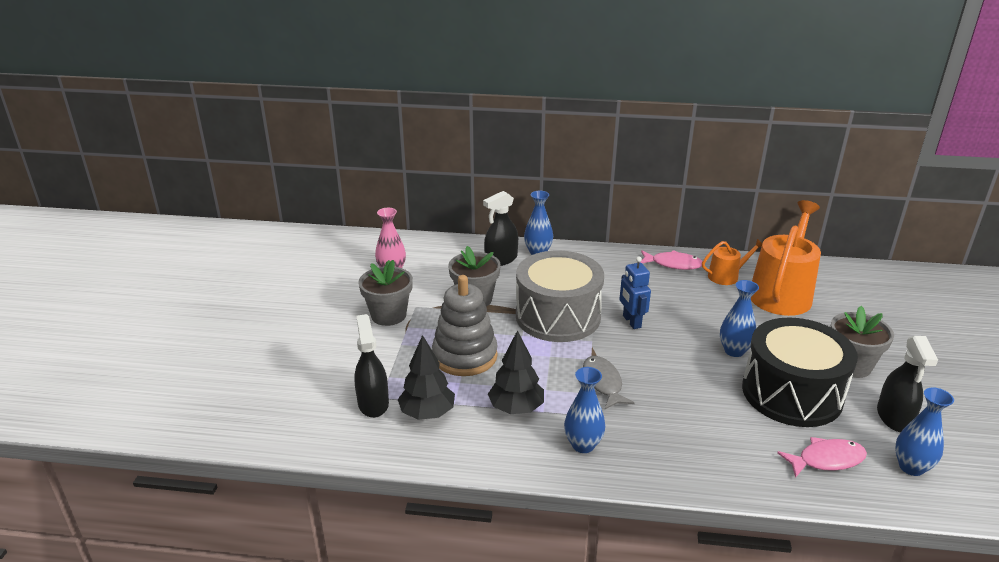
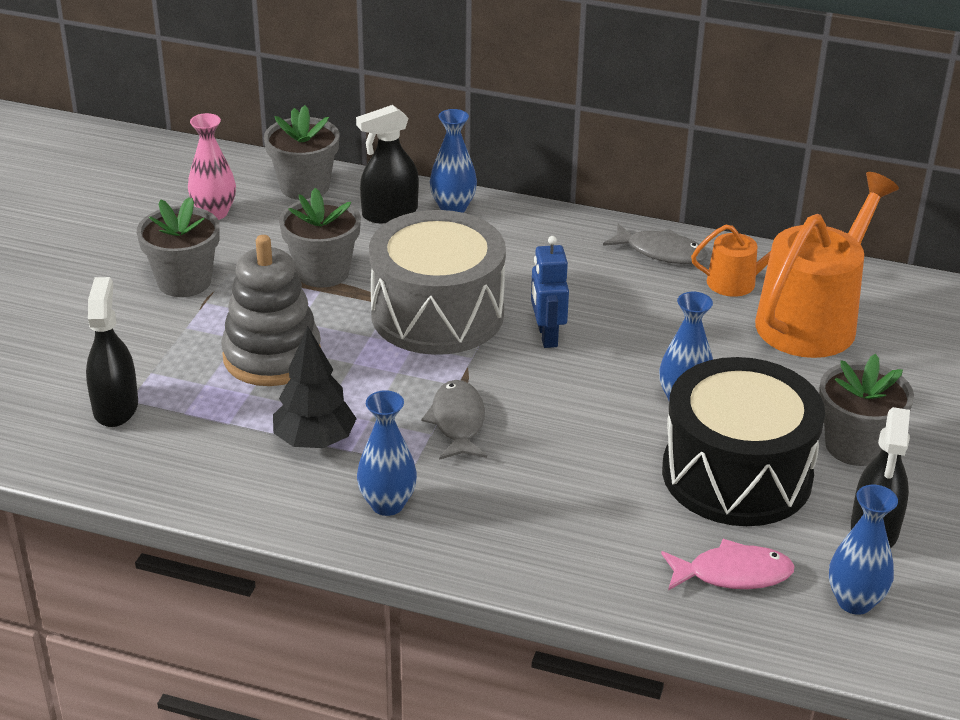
camera: 10 degrees right, 5 degrees up
(427, 413) = (186, 431): black tree -> none
(442, 250) = (304, 186): none -> grey flower pot
(673, 264) = (661, 252): pink fish -> grey fish

